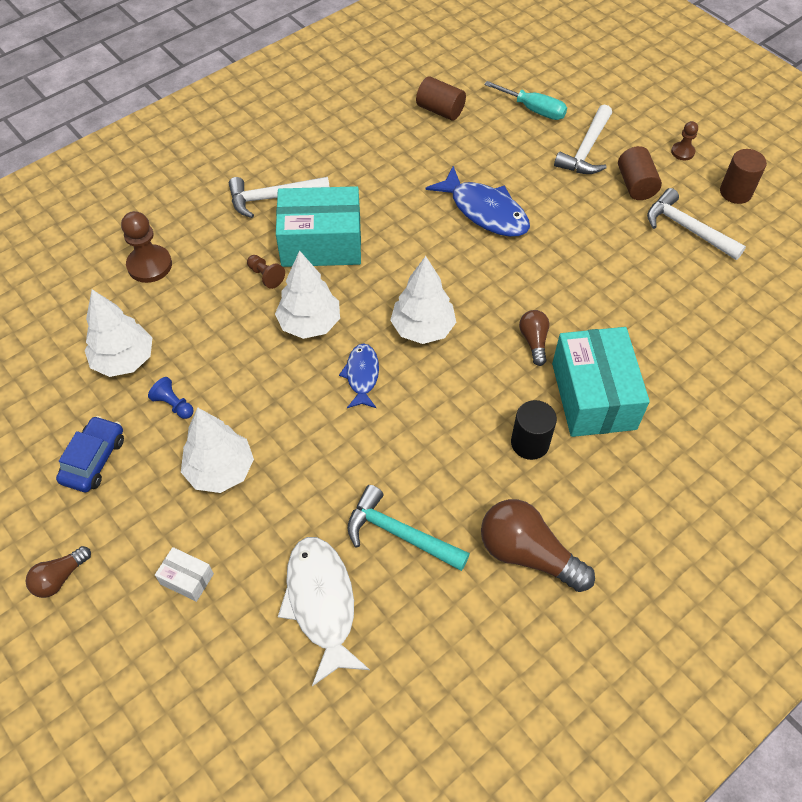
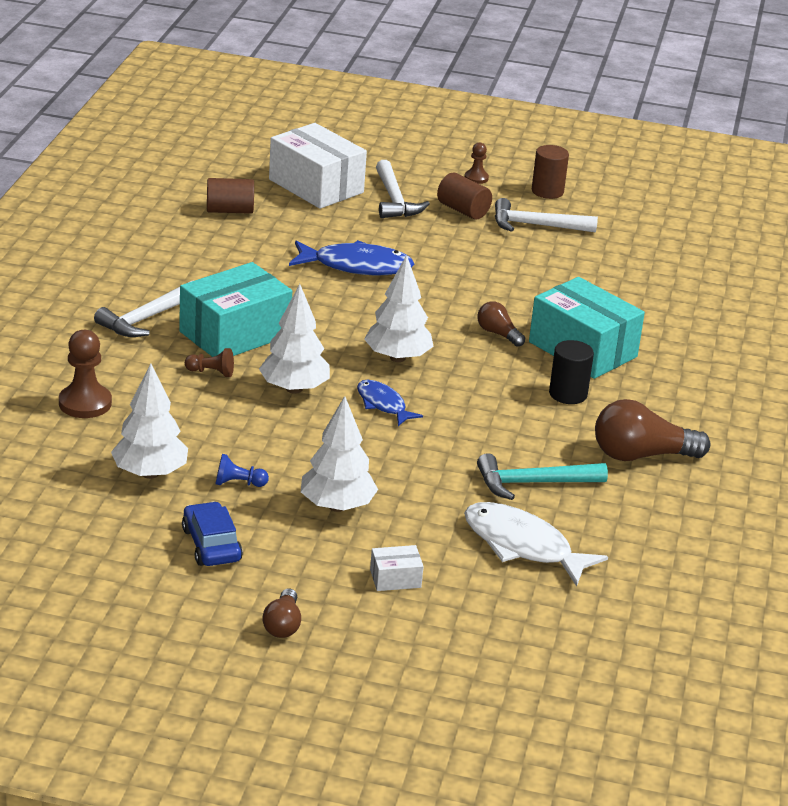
camera: 40 degrees left, 25 degrees down
(534, 110) = (316, 186): turquoise screwdriver -> white box

